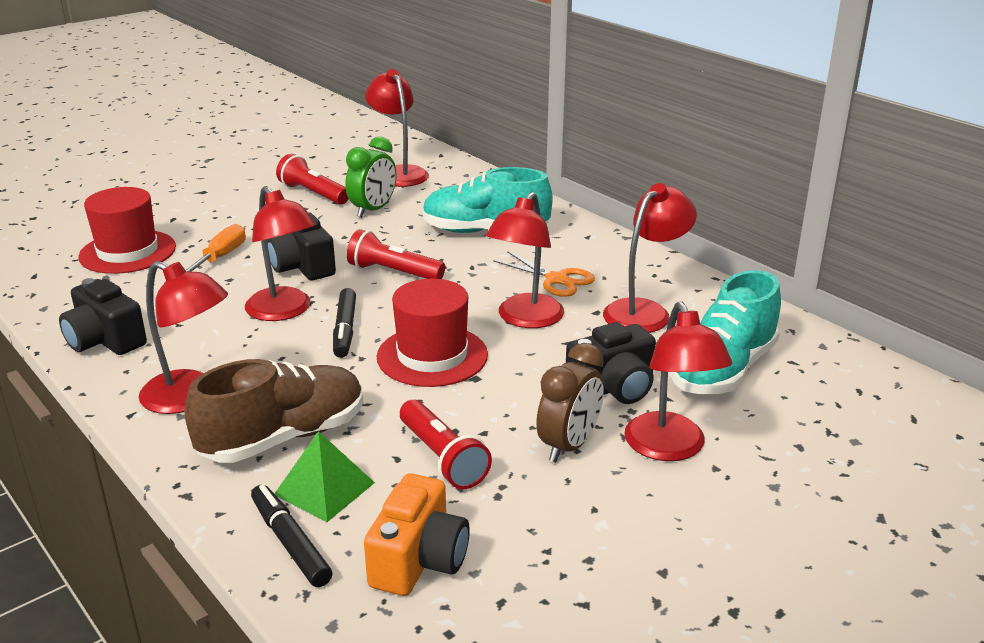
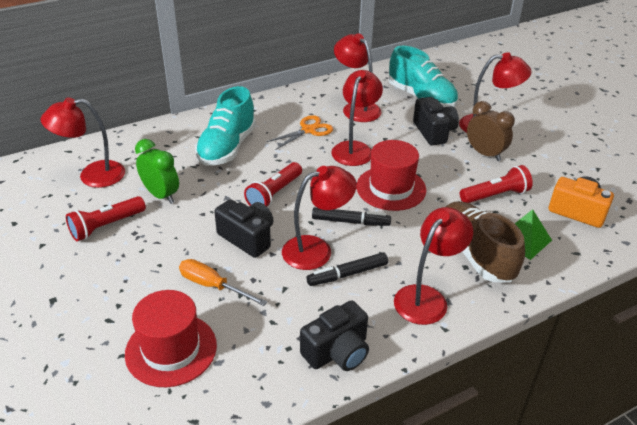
camera: 80 degrees left, 10 degrees up
(290, 543) = (570, 254): black marker -> black marker (348, 274)
(302, 267) = (247, 238): black camera -> black camera turned 120 degrees counterclockwise
(525, 319) = (355, 148): red lamp -> red lamp turned 105 degrees counterclockwise

